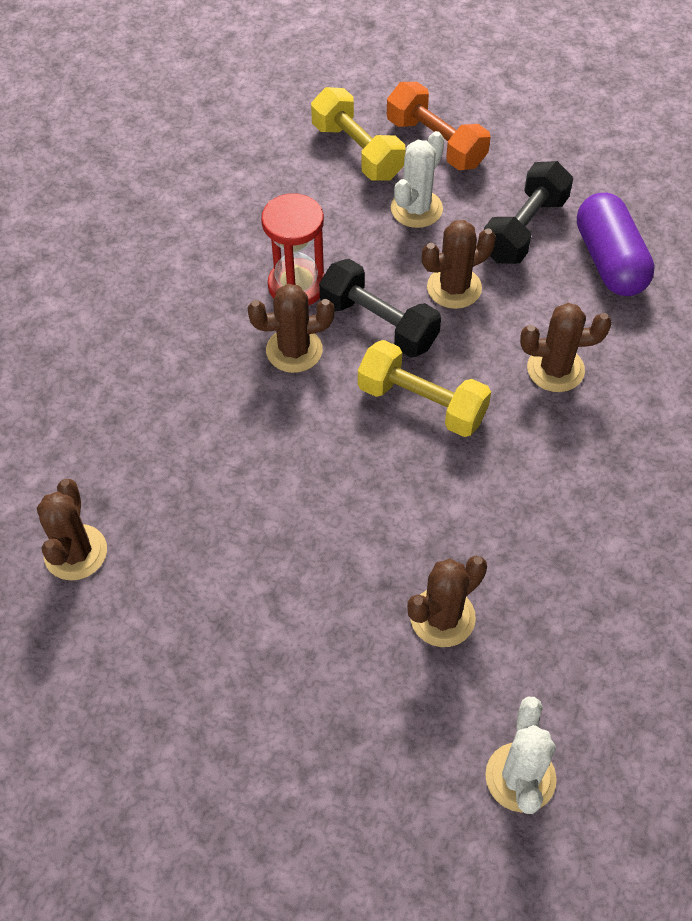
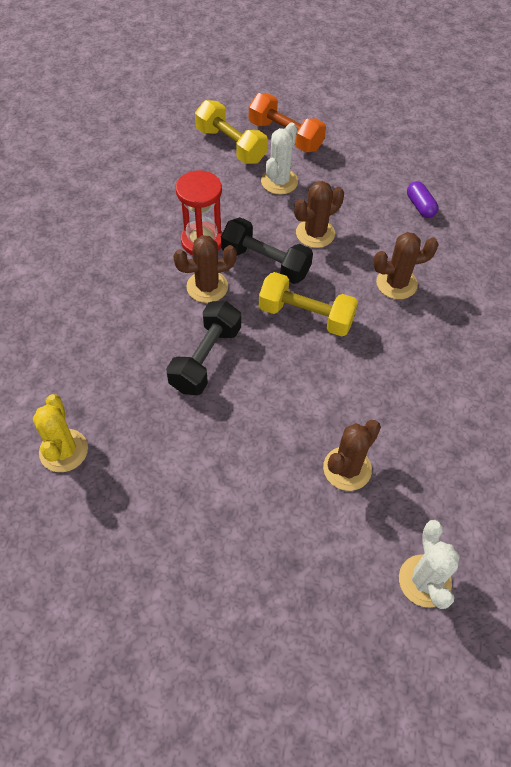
camera: 10 degrees left, 0 degrees up
(75, 552) = (63, 450): brown cactus -> yellow cactus
(524, 229) = (357, 189): black dumbbell -> black dumbbell (206, 358)
(609, 261) = (420, 206): purple capsule -> purple capsule, size x0.52

